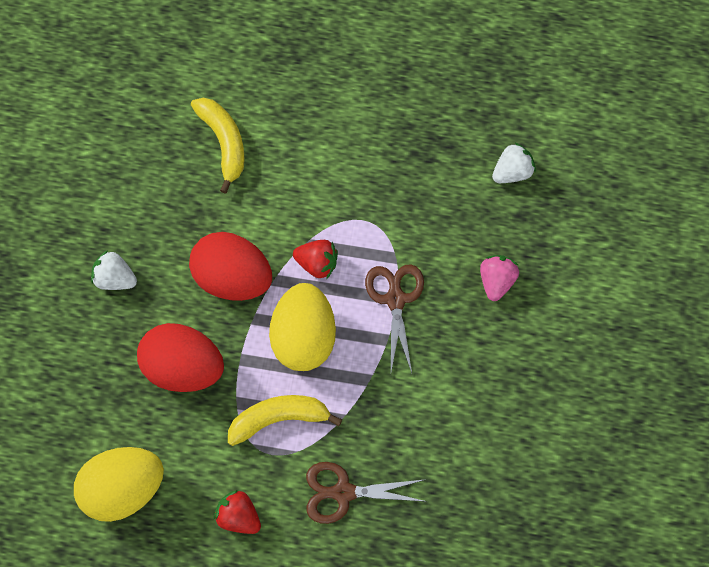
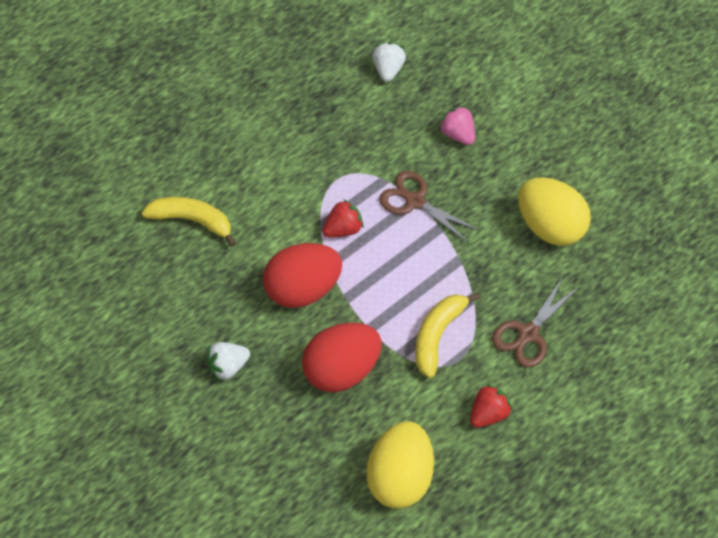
camera: 50 degrees left, 10 degrees down
(238, 516) = (488, 413): red strawberry -> red strawberry turned 150 degrees clockwise
(304, 337) = (391, 276): yellow egg -> yellow egg (550, 226)

